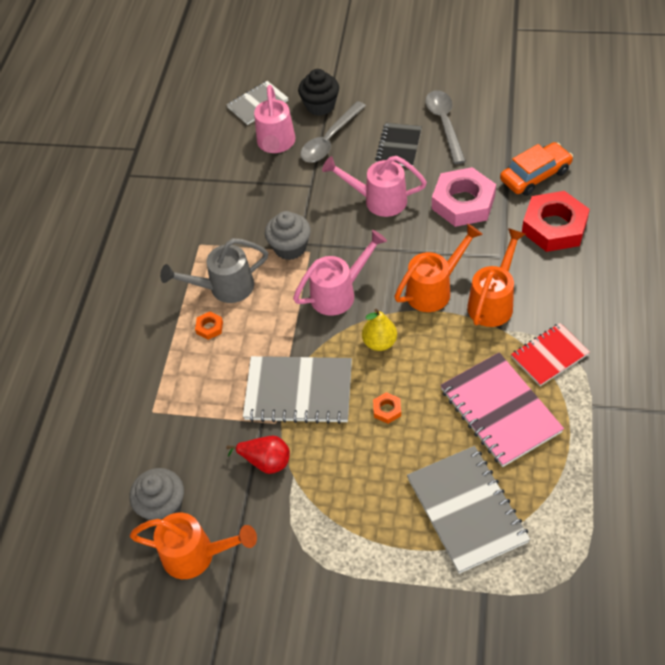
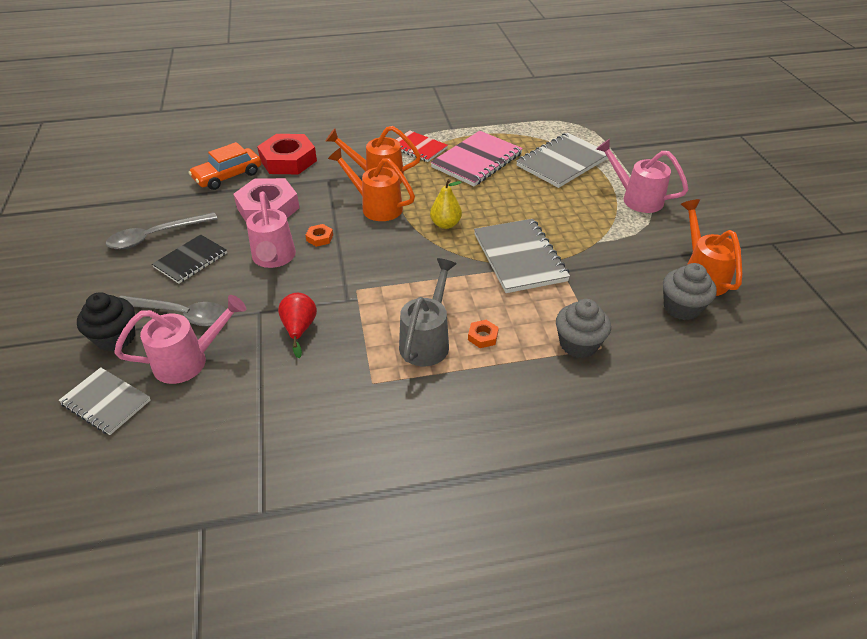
camera: 115 degrees left, 10 degrees down
(224, 288) = (427, 340): grey watering can -> grey watering can turned 120 degrees counterclockwise
(265, 461) = (596, 259): red pear -> red pear (299, 329)
(290, 247) = (355, 305): grey cupcake -> grey cupcake (578, 344)
(339, 293) = (402, 258): pink watering can -> pink watering can (636, 198)
(387, 410) = (507, 208): orange nut -> orange nut (319, 238)
(399, 146) = (191, 260): black notebook -> black notebook turned 45 degrees counterclockwise
(535, 175) = (228, 176): orange car -> orange car turned 75 degrees counterclockwise

